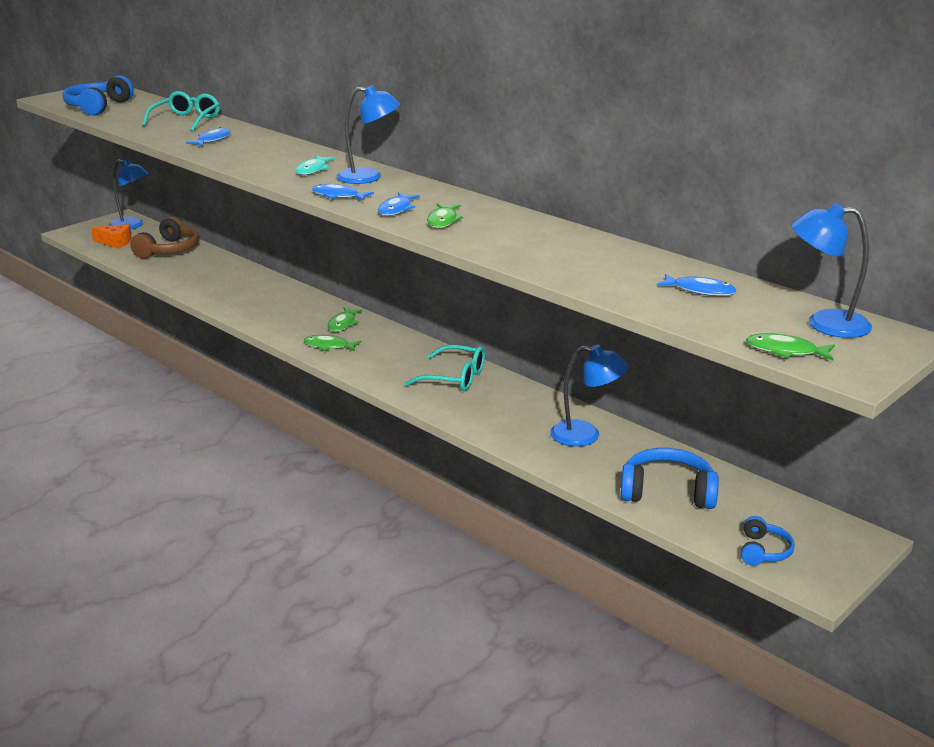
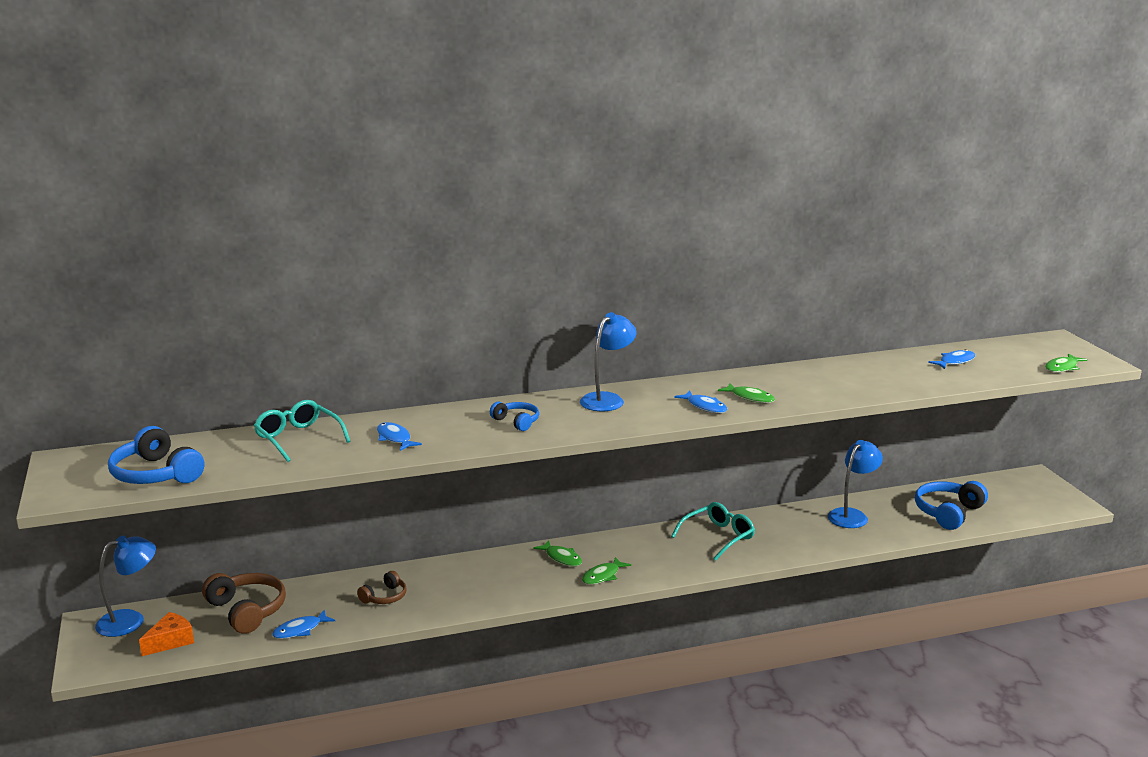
camera: 60 degrees left, 5 degrees down
(223, 282) = (384, 597): none -> brown headphones
(313, 170) = (557, 415): turquoise fish -> none
(338, 196) = (645, 420): blue fish -> blue fish (300, 630)
(763, 551) = (1034, 507): blue headphones -> blue headphones (516, 422)
(825, 323) = (1027, 348): blue lamp -> none

